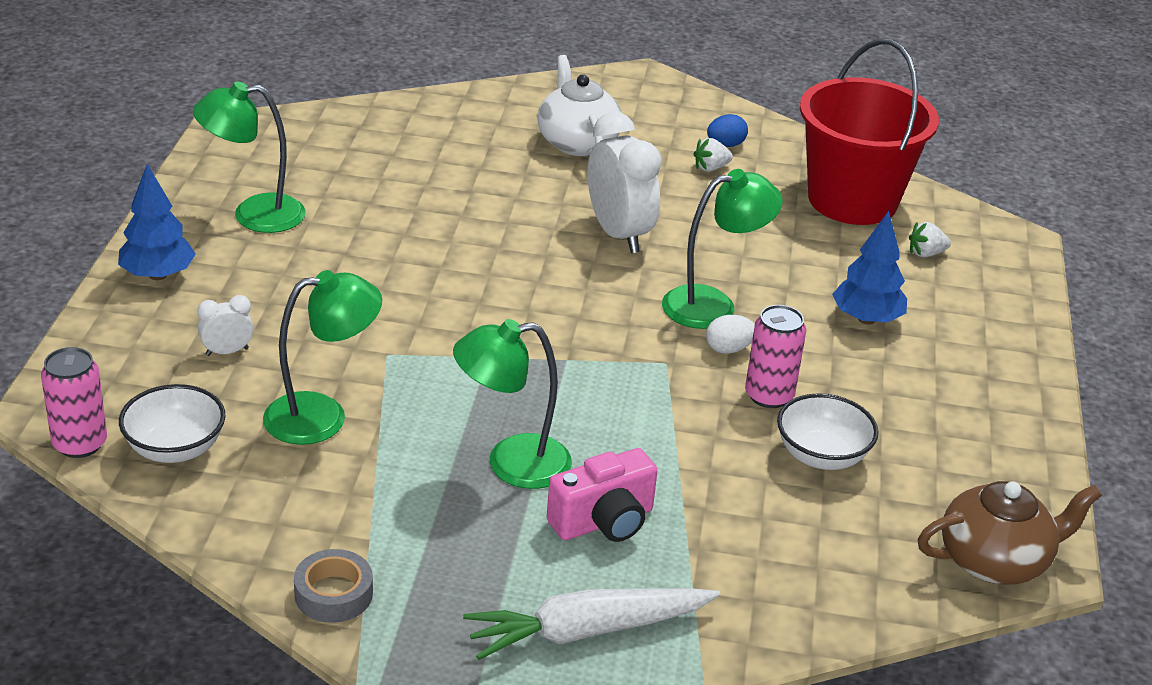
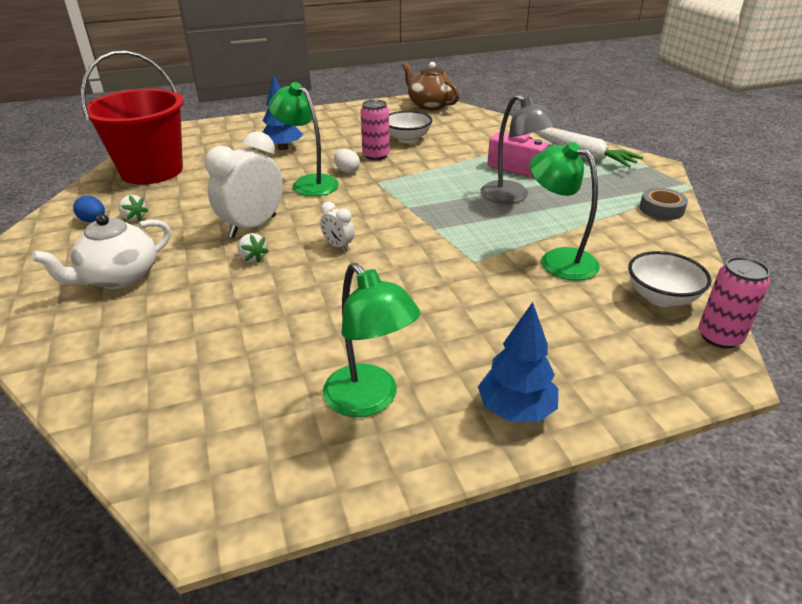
camera: 115 degrees left, 0 degrees up
(227, 352) = (554, 322): white clock -> white clock (338, 246)
(511, 464) = (512, 197): green lamp -> grey lamp
(926, 254) = (202, 146): white strawberry -> white strawberry (252, 258)

